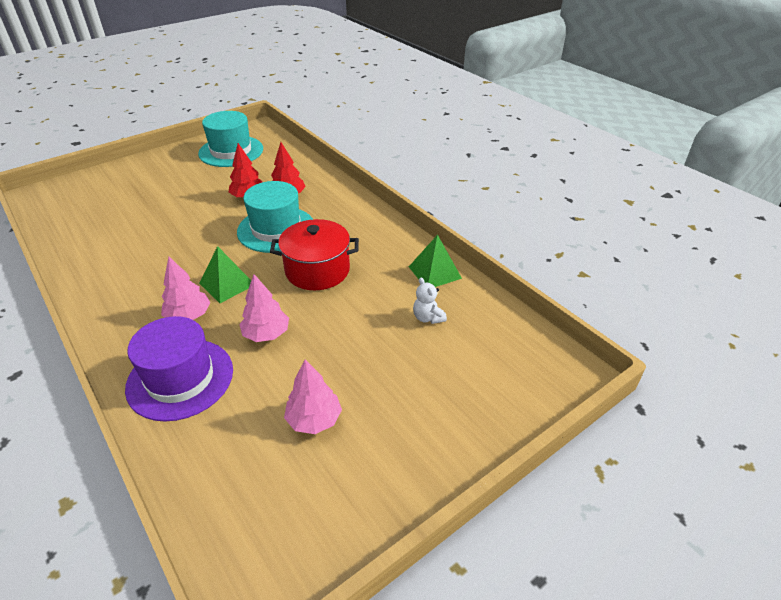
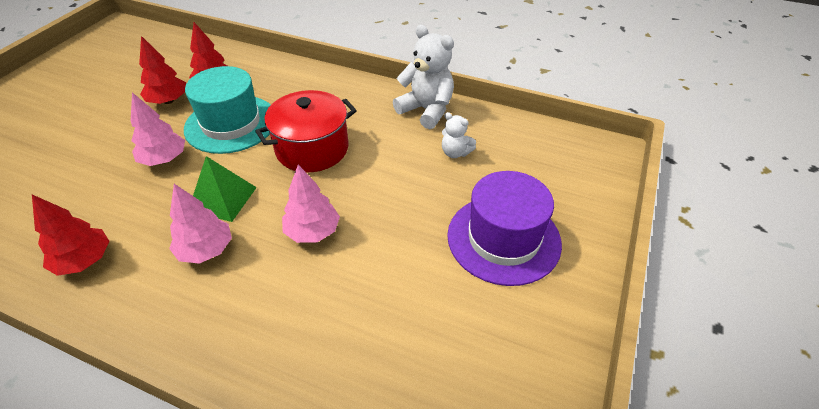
camera: 30 degrees left, 5 degrees up
(116, 291) = (84, 261): none -> red tree
(180, 378) = (254, 319): purple hat -> purple hat (503, 239)
(231, 151) = (103, 59): turquoise hat -> none
(314, 419) = (433, 291): pink tree -> pink tree (164, 159)
(434, 272) = (426, 110): green pyramid -> white teddy bear

